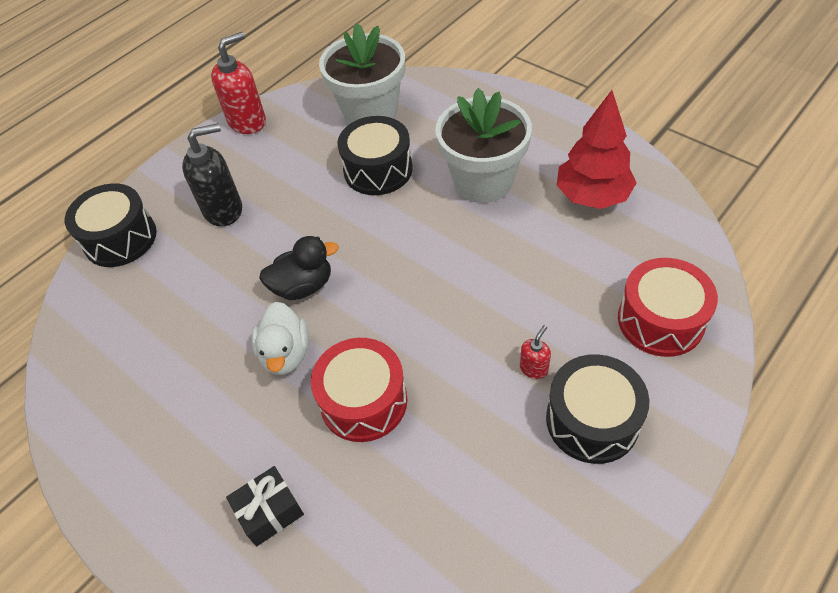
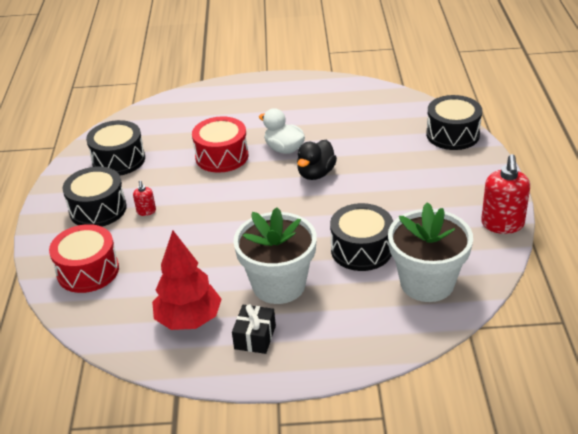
camera: 135 degrees right, 15 degrees down
(223, 210) = (421, 176): black soap dispenser -> none
(269, 511) = (219, 112): black gift -> black gift (255, 337)
(498, 513) = (118, 160): none -> black drum

